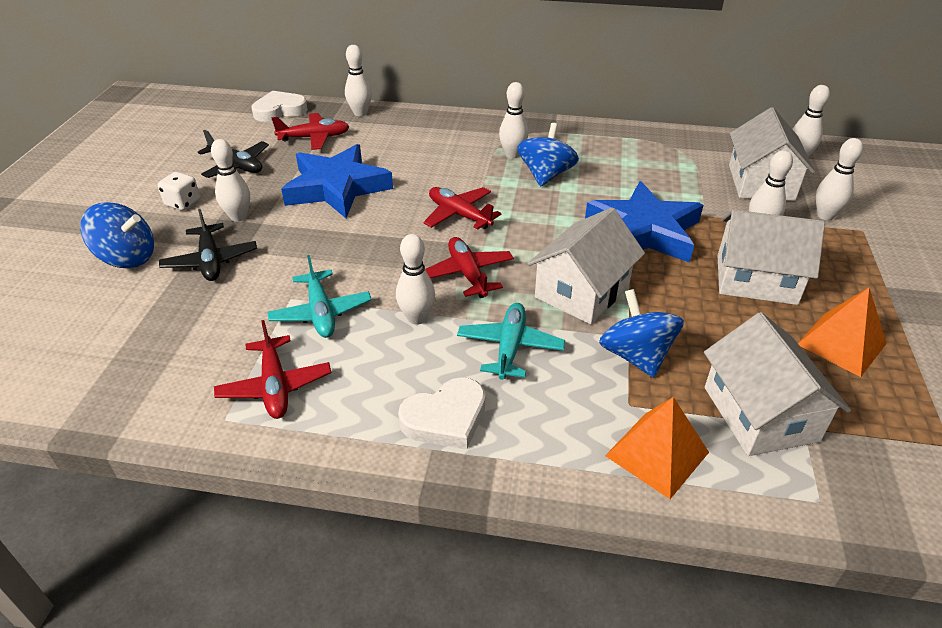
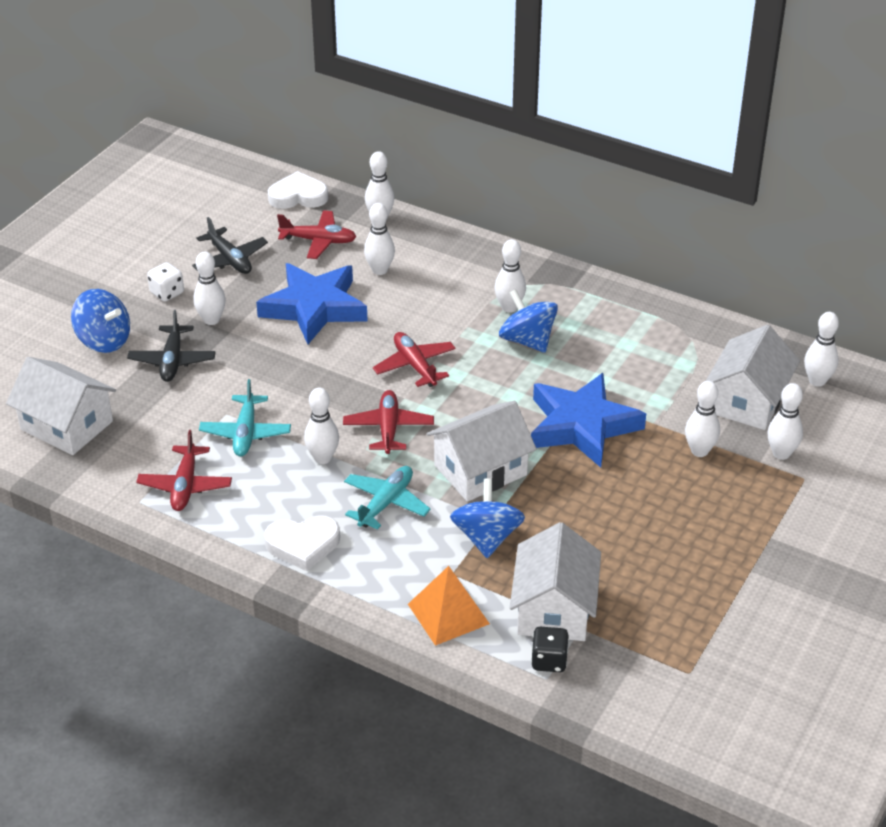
camera: 20 degrees right, 0 degrees up
(382, 149) = (380, 270): none -> white bowling pin
(545, 175) = (527, 341): blue spinning top -> blue spinning top turned 75 degrees counterclockwise
(756, 279) = (650, 499): white house -> white house (67, 425)
(804, 478) = (549, 661): none -> black dice
(841, 344) = (676, 575): orange pyramid -> none

